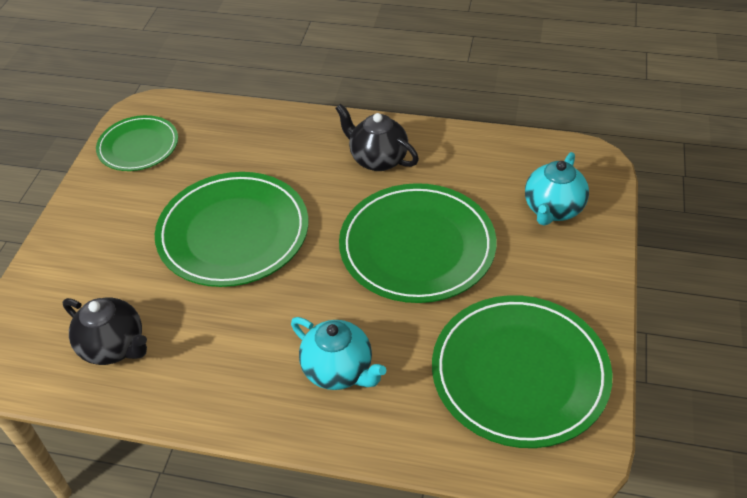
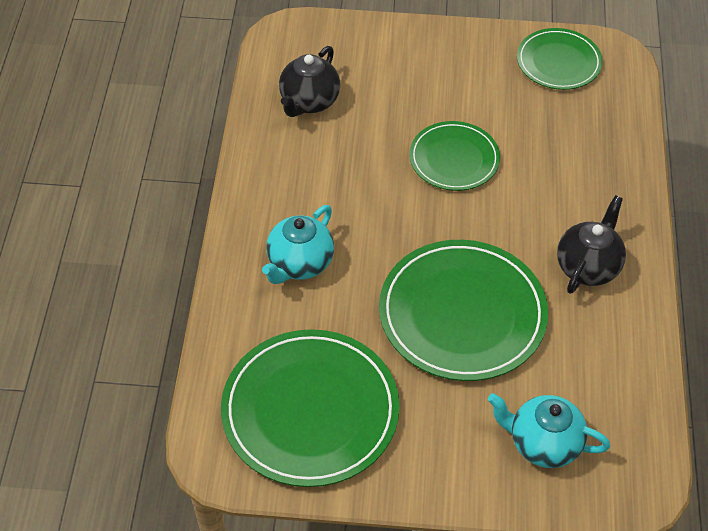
camera: 80 degrees right, 5 degrees up
(233, 233) = (454, 159): green plate -> green plate, size x0.59

